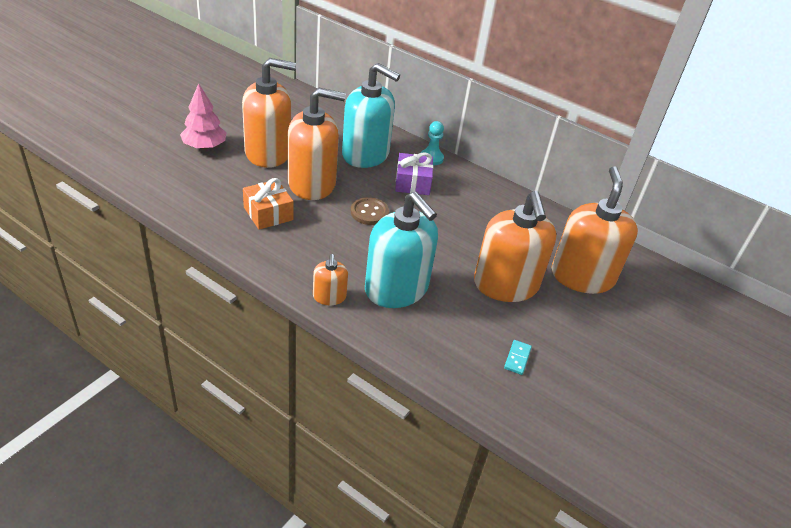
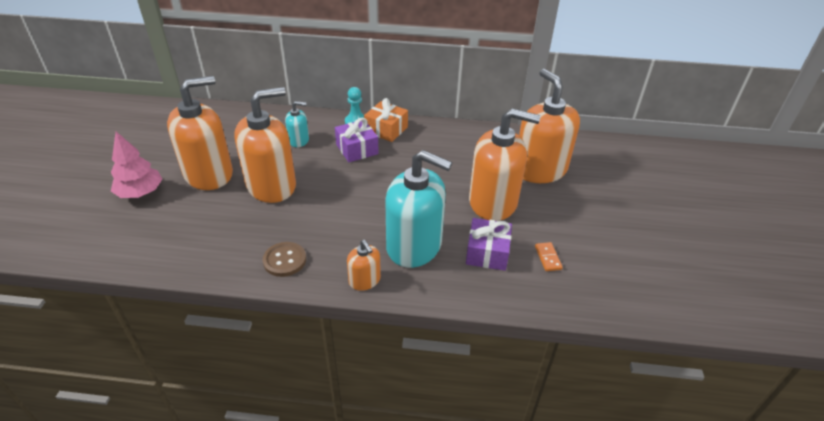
camera: 25 degrees left, 0 degrees up
(268, 213) = (252, 230): orange gift -> orange gift (386, 129)
(366, 154) = (299, 140): turquoise soap dispenser -> turquoise soap dispenser, size x0.47
(369, 212) = (341, 190): brown button -> brown button (284, 260)
(460, 326) = (487, 252): none -> purple gift
(506, 285) = (493, 202): orange soap dispenser -> orange soap dispenser turned 45 degrees counterclockwise
(517, 358) = (547, 258): turquoise domino -> orange domino

